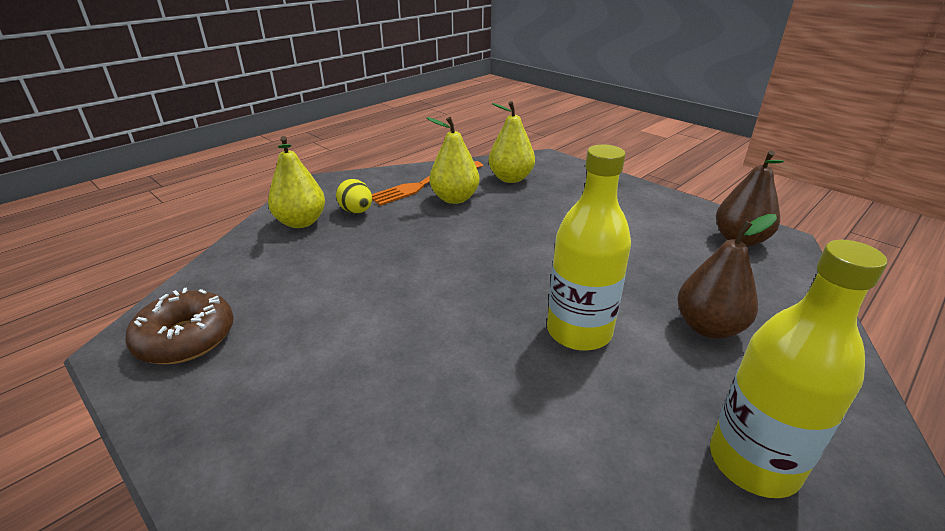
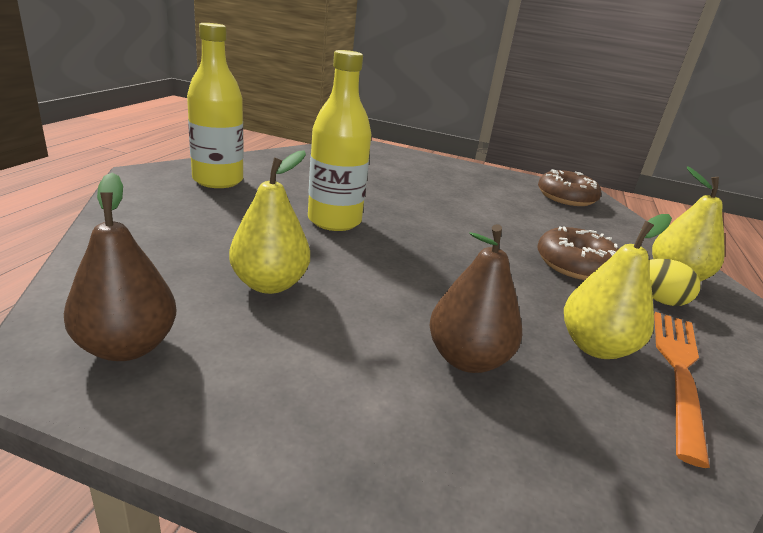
camera: 150 degrees right, 5 degrees down
(373, 244) = (575, 265): none -> brown donut
(510, 178) = (583, 429): yellow pear -> yellow pear (270, 284)
(708, 327) = (223, 234): brown pear -> brown pear (467, 359)

